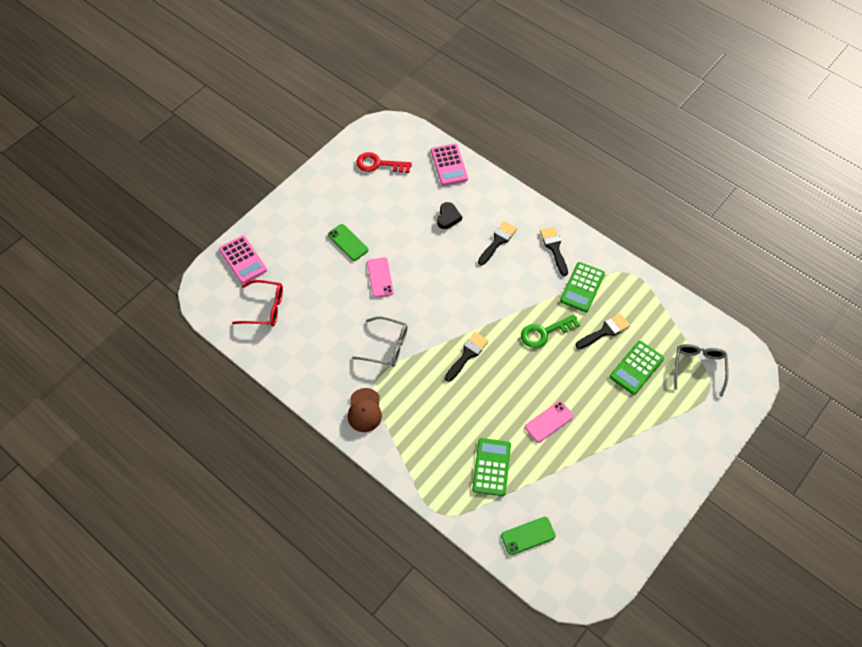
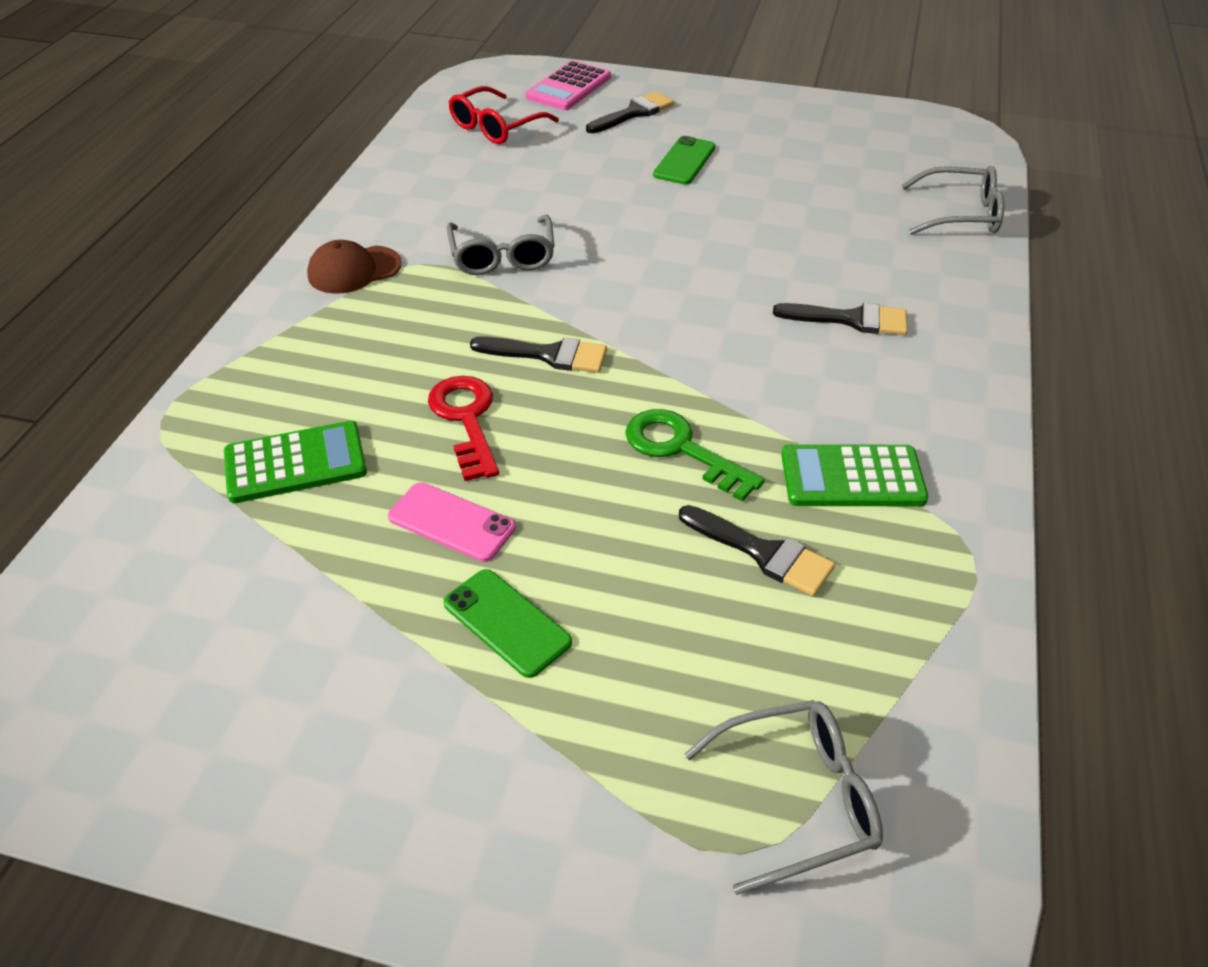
camera: 65 degrees right, 15 degrees down
(265, 308) = (496, 127): red glasses -> red glasses turned 60 degrees clockwise
(378, 164) = (874, 146): red key -> red key (466, 419)
(380, 277) = (642, 210): pink phone -> none
(448, 217) = (843, 245): black heart -> none
(449, 165) = (961, 214): pink calculator -> grey glasses
(528, 536) = (137, 571): green phone -> green phone (507, 623)
(554, 248) = (914, 403): black brush -> black brush (634, 113)
(636, 368) = (700, 648): green calculator -> none

